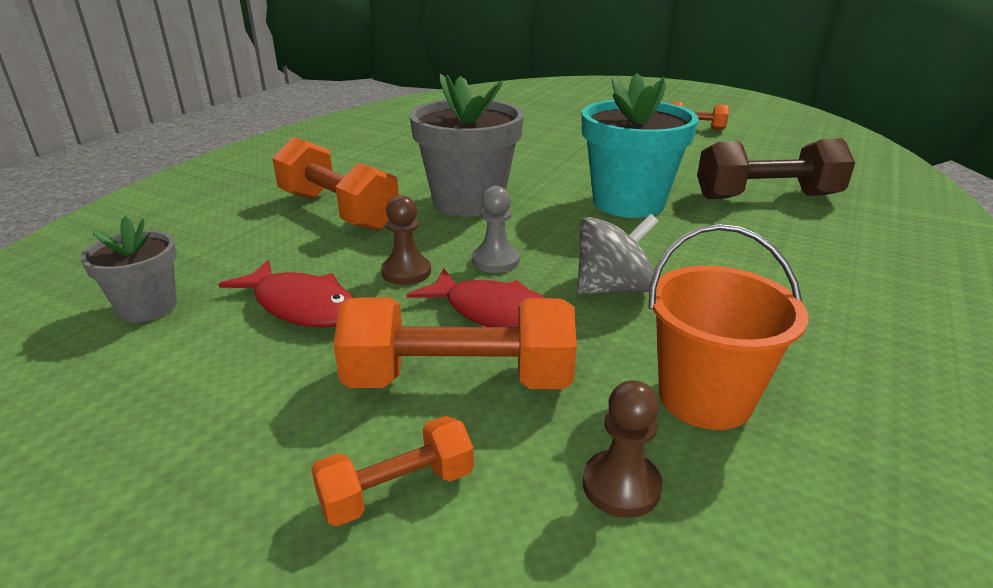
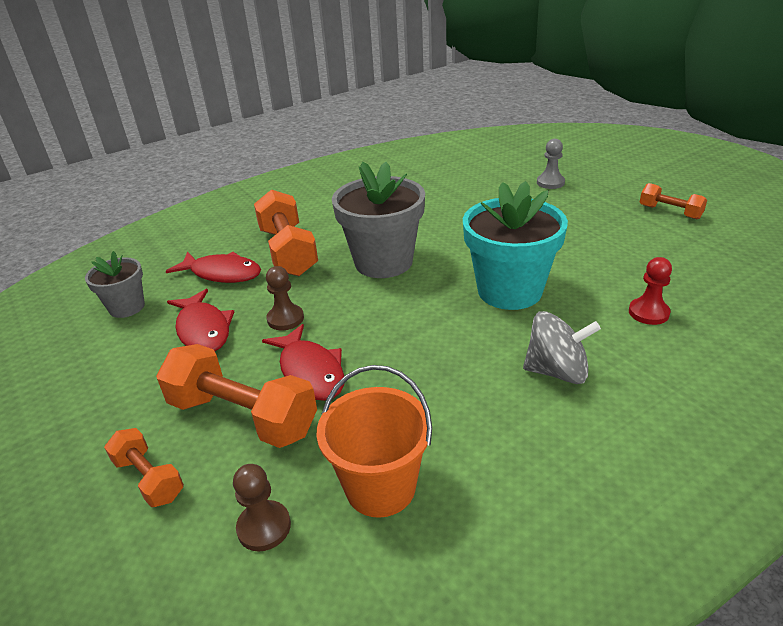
camera: 30 degrees right, 5 degrees up
(267, 246) = (222, 273): none -> red fish
(397, 490) = (149, 478): orange dumbbell -> orange dumbbell turned 45 degrees clockwise
(495, 261) = (352, 324): grey pawn -> grey pawn (550, 183)
(612, 288) = (411, 373): grey spinning top -> grey spinning top (557, 371)
(767, 197) = (648, 313): brown dumbbell -> red pawn

